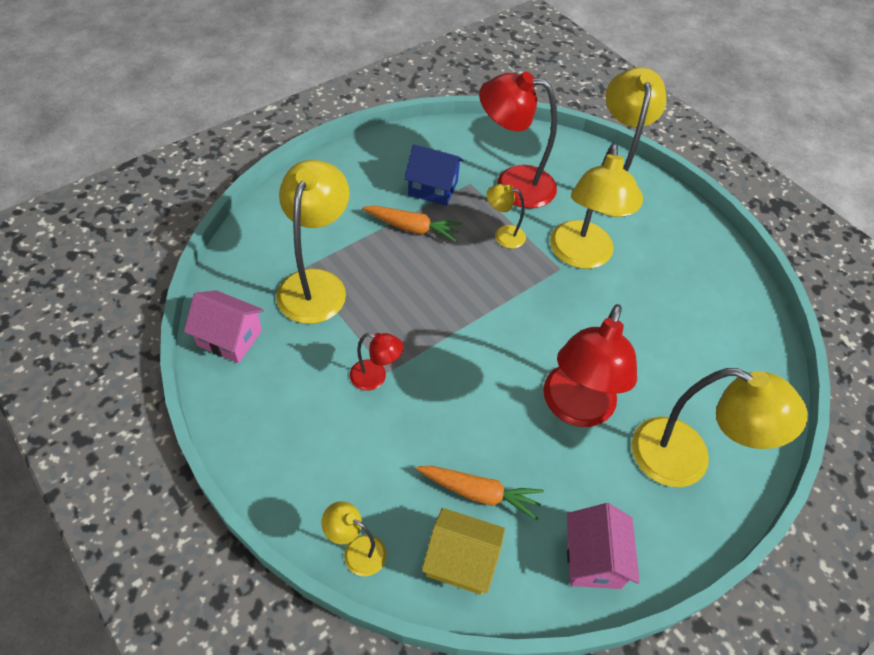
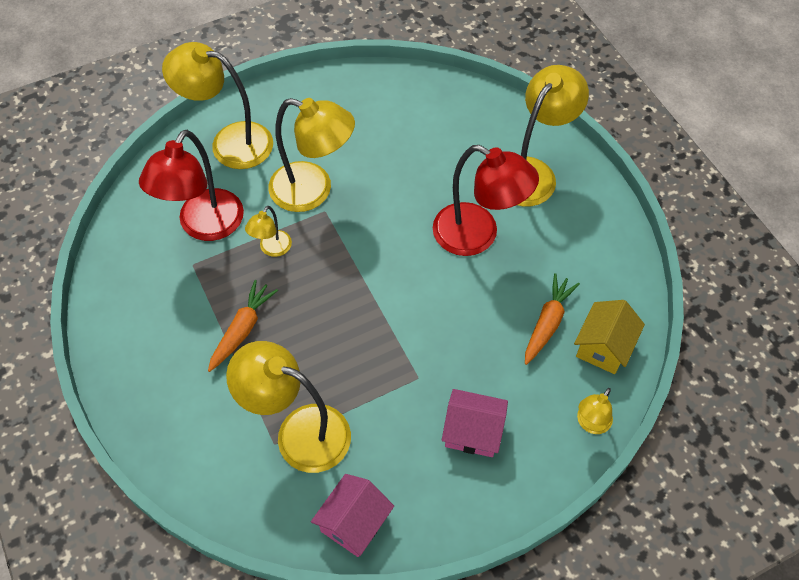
camera: 75 degrees left, 5 degrees up
(375, 377) = (423, 388): red lamp -> none
(433, 188) = (190, 301): blue house -> none
(593, 558) = (607, 255): pink house -> pink house (472, 432)

